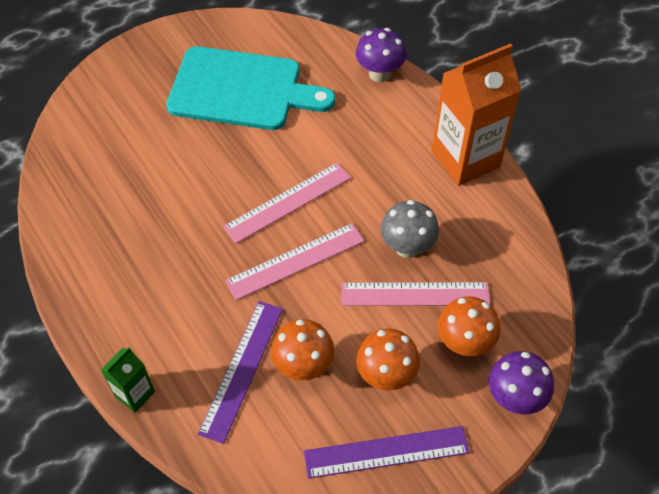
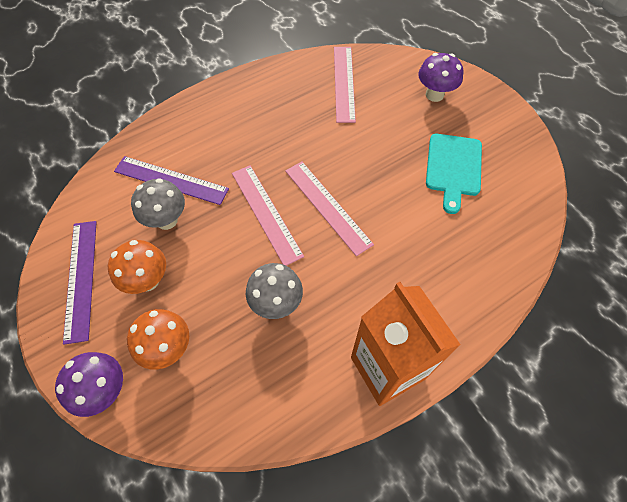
camera: 90 degrees right, 5 degrees up
(135, 394) = (162, 120): green carton -> none
(242, 90) = (453, 168): turquoise cutting board -> turquoise cutting board, size x0.63
(303, 366) = (167, 220): orange mushroom -> grey mushroom
(379, 74) = (496, 285): purple mushroom -> purple mushroom (434, 95)
(415, 294) = (225, 308): pink ruler -> pink ruler (344, 83)

